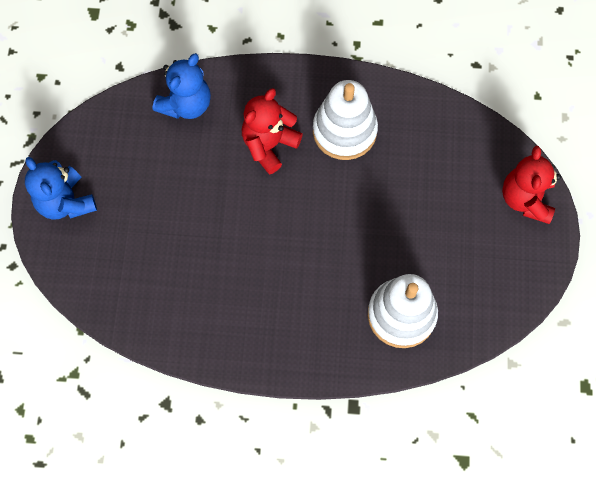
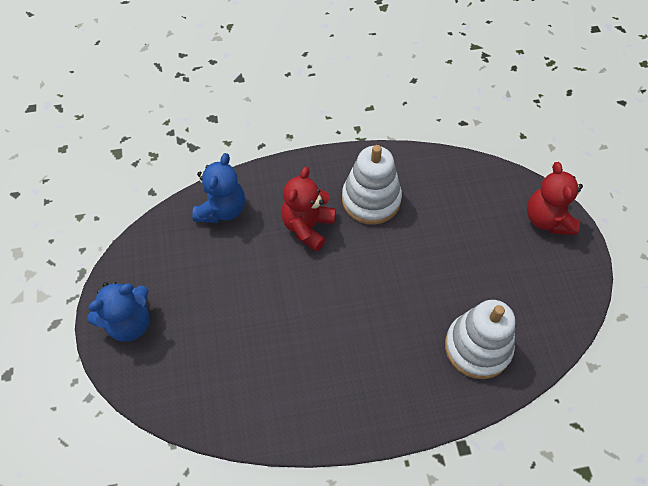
camera: 15 degrees left, 10 degrees down
(66, 202) = (129, 323): blue teddy bear -> blue teddy bear turned 75 degrees counterclockwise

